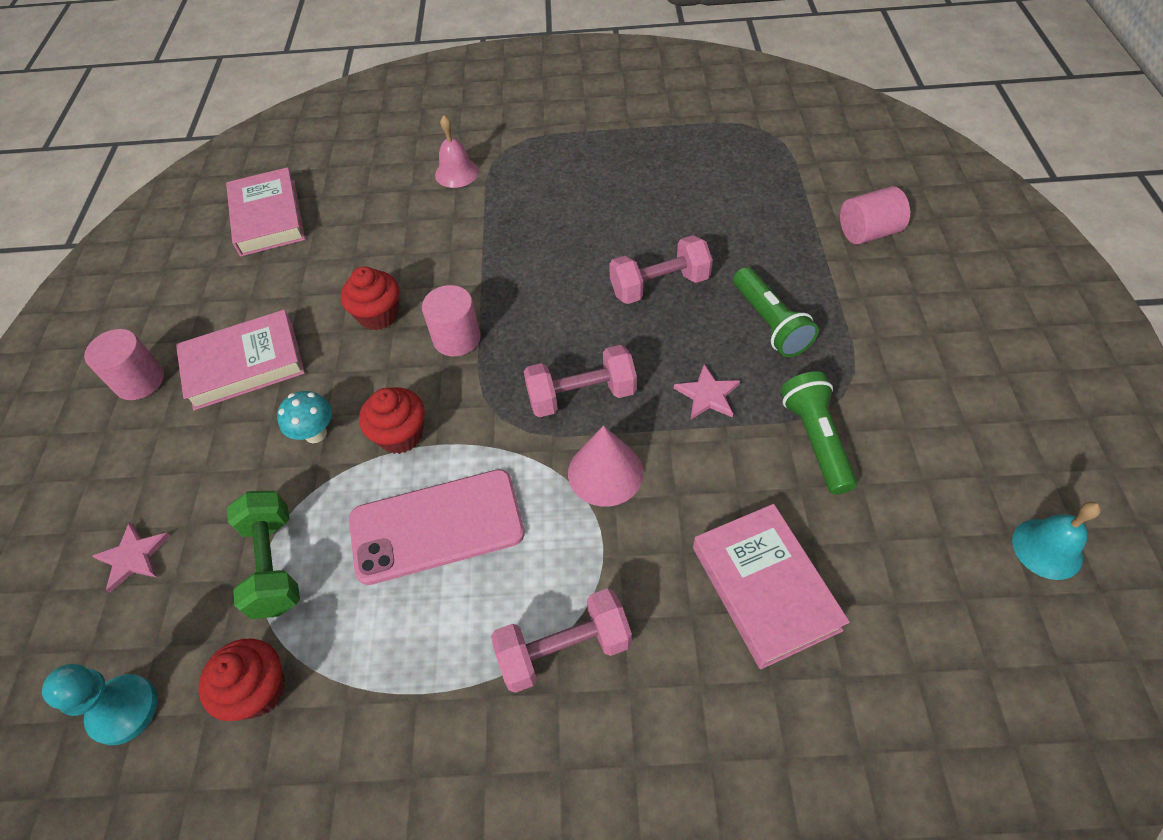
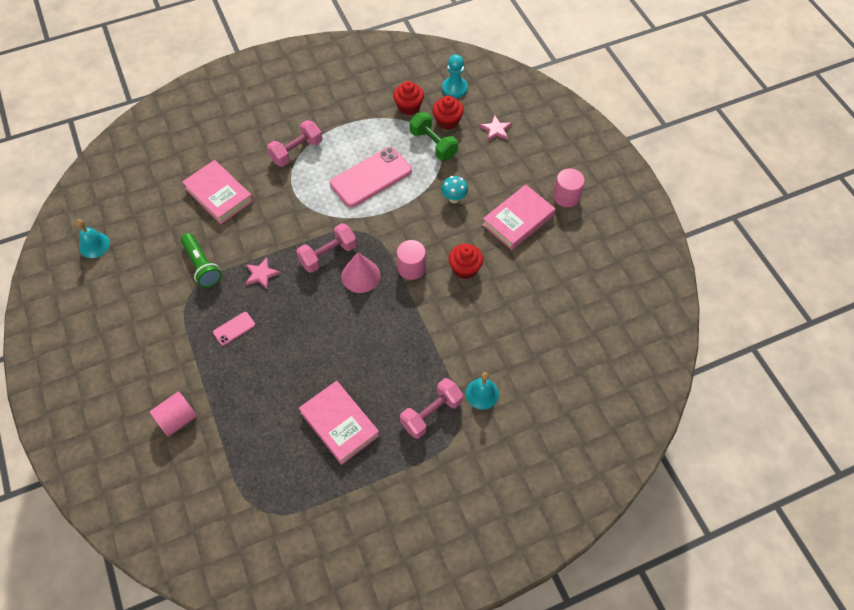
camera: 155 degrees right, 5 degrees up
(268, 217) = (586, 316): pink book -> pink book (339, 424)
(401, 435) = (411, 209): red cupcake -> red cupcake (447, 121)
(456, 173) = (482, 393): pink bell -> turquoise bell
(605, 472) = (302, 221): pink cone -> pink cone (360, 275)
(659, 286) = (306, 336): pink dumbbell -> pink dumbbell (431, 413)
(770, 323) = (234, 328): green flashlight -> pink phone

